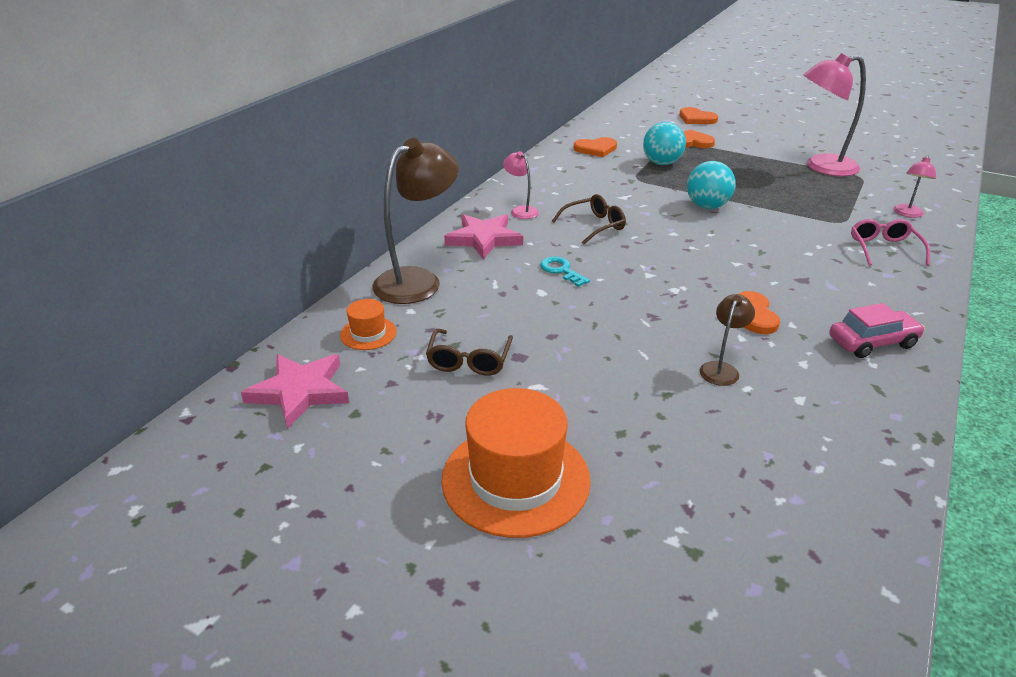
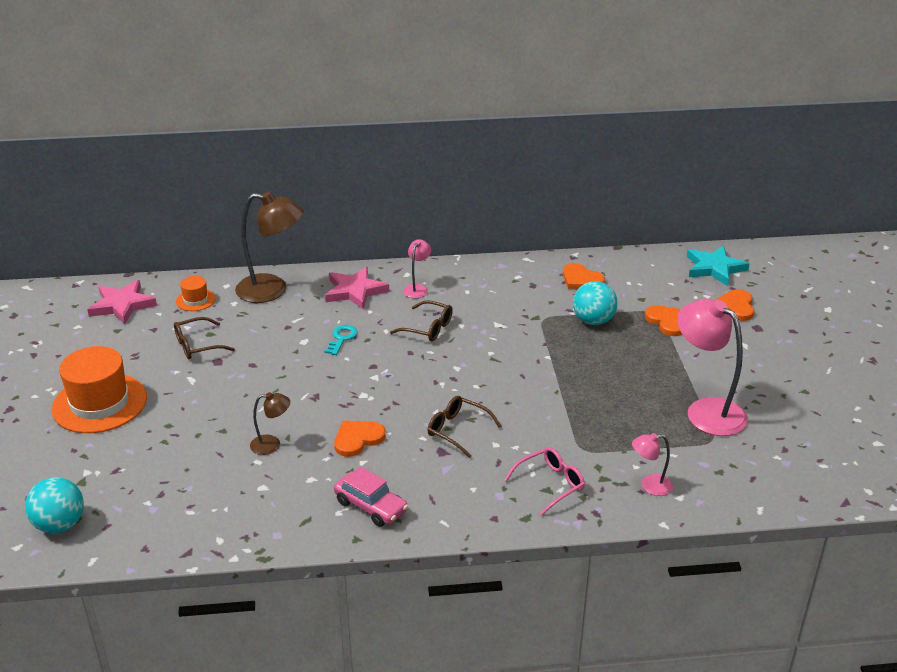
camera: 55 degrees right, 0 degrees up
(638, 108) = (714, 268): none -> turquoise star
(707, 206) = (528, 369): turquoise ball -> turquoise ball (60, 525)
(775, 262) = (458, 430): none -> brown glasses

